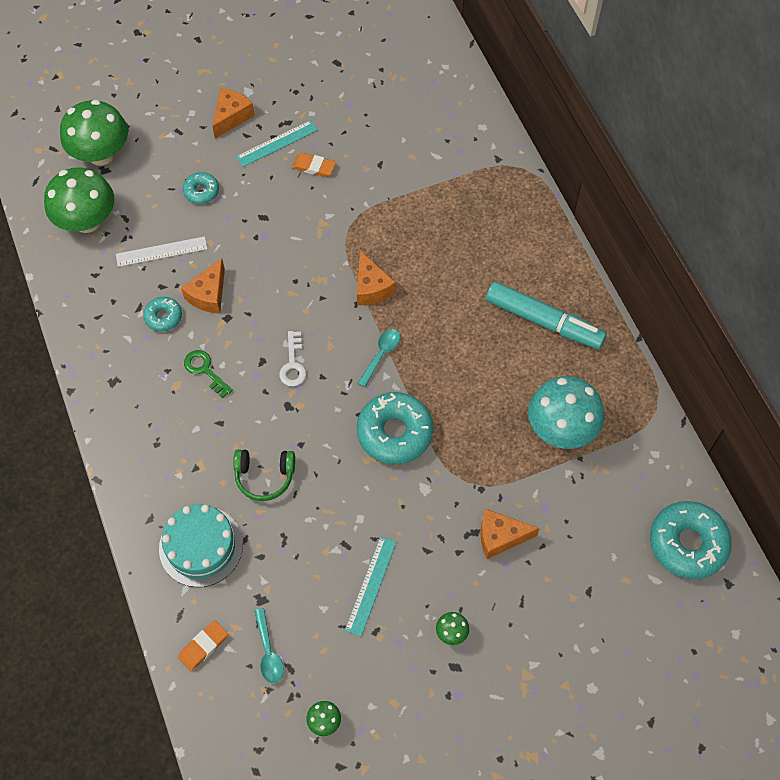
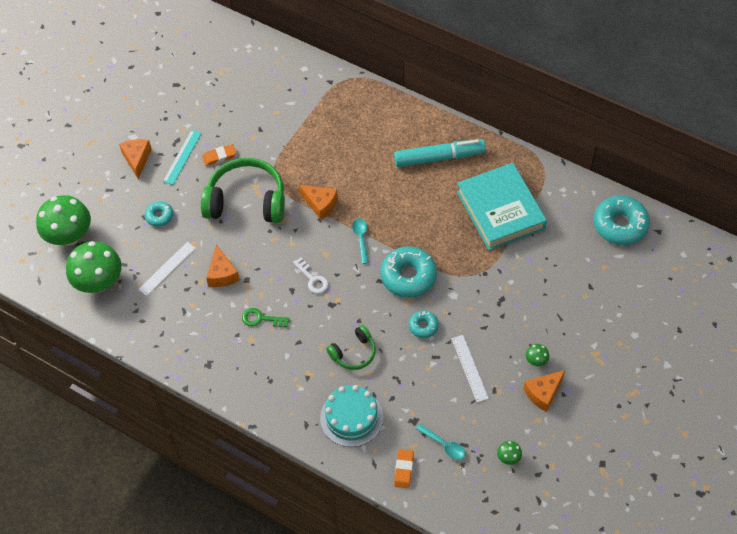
camera: 35 degrees left, 5 degrees down
(163, 317) = (205, 306): turquoise donut -> turquoise donut (423, 326)
(299, 233) = (246, 201): none -> green headphones
(371, 585) = (469, 368): turquoise ruler -> white ruler
(500, 537) = (518, 291): orange cheese -> orange cheese (543, 393)
(561, 428) = (500, 210): turquoise mushroom -> turquoise book

